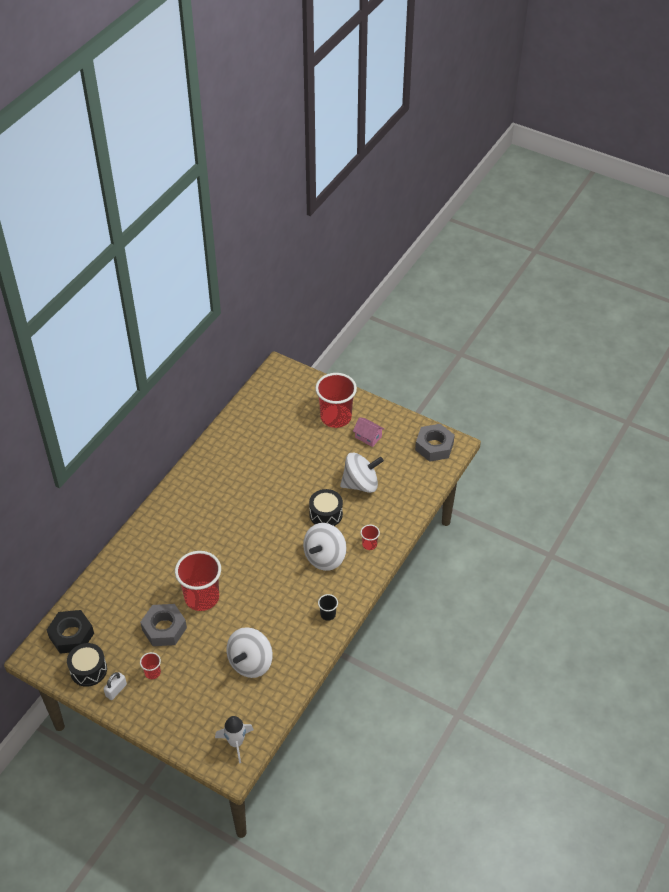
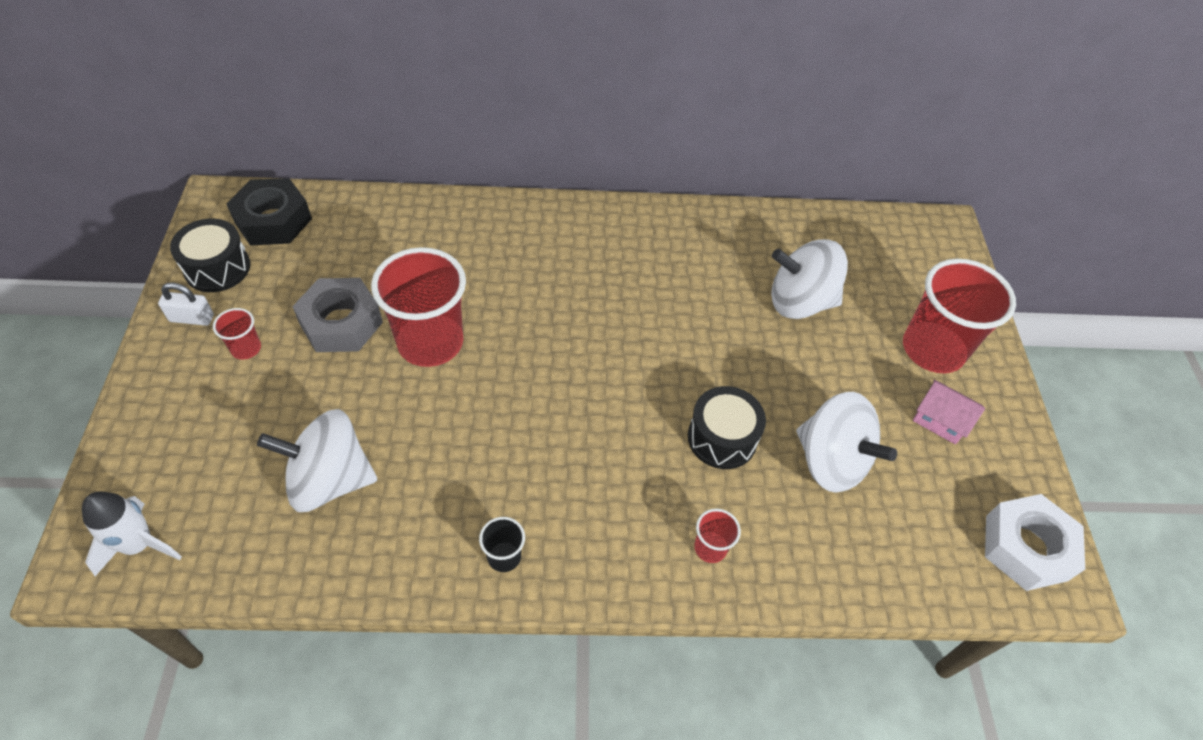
camera: 55 degrees right, 5 degrees up
(325, 557) = (628, 485): white spinning top -> white spinning top (799, 302)
(368, 437) = (940, 420): pink house -> pink house turned 60 degrees counterclockwise
(434, 446) = (1026, 547): grey nut -> white nut

